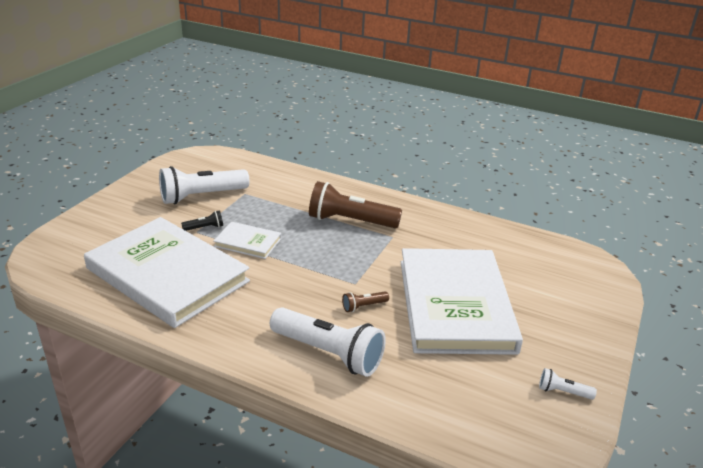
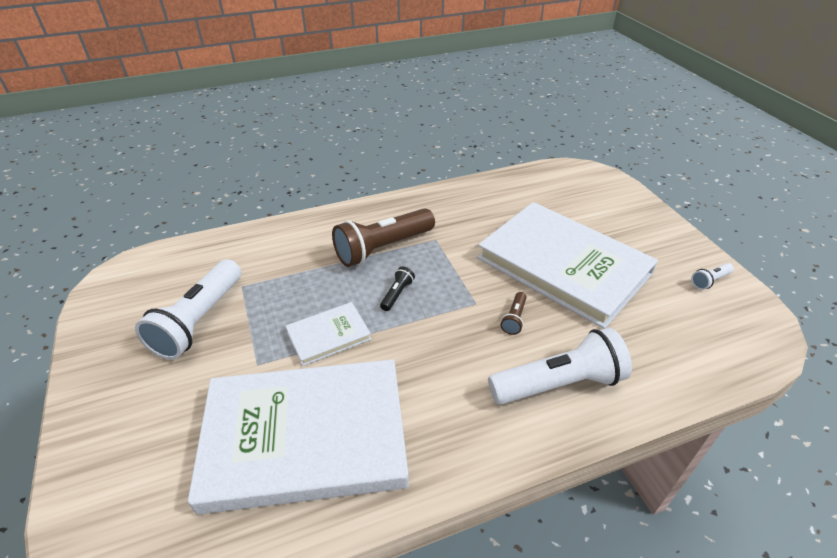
camera: 45 degrees left, 10 degrees up
(205, 228) = (259, 353): black flashlight -> black flashlight (397, 294)

